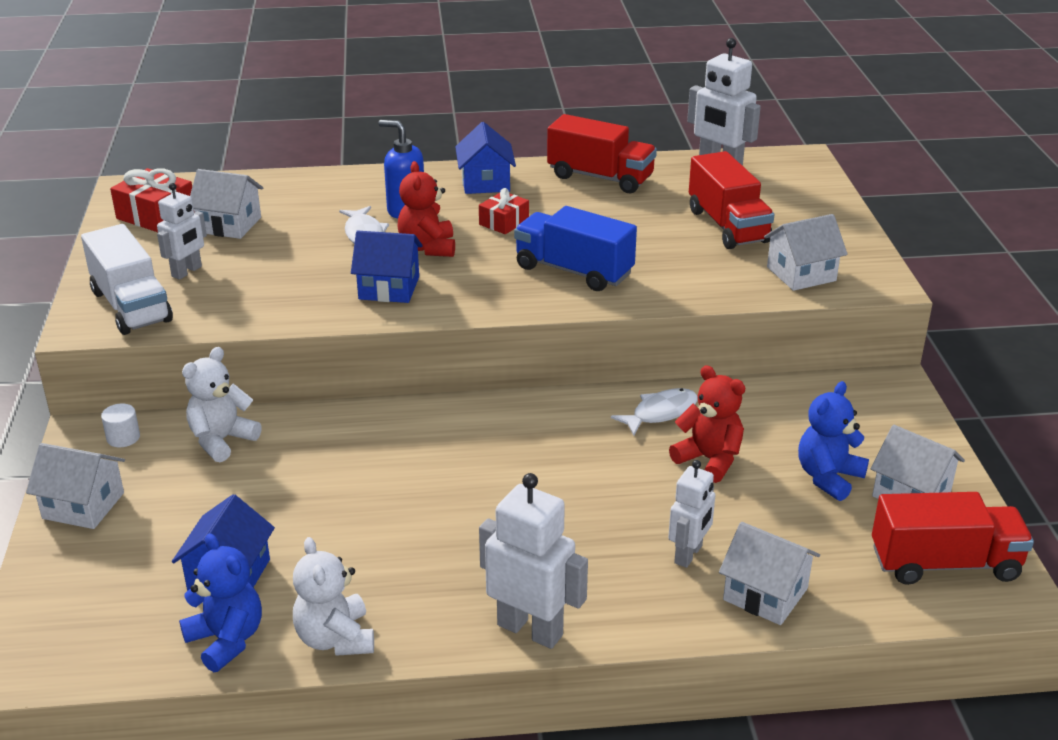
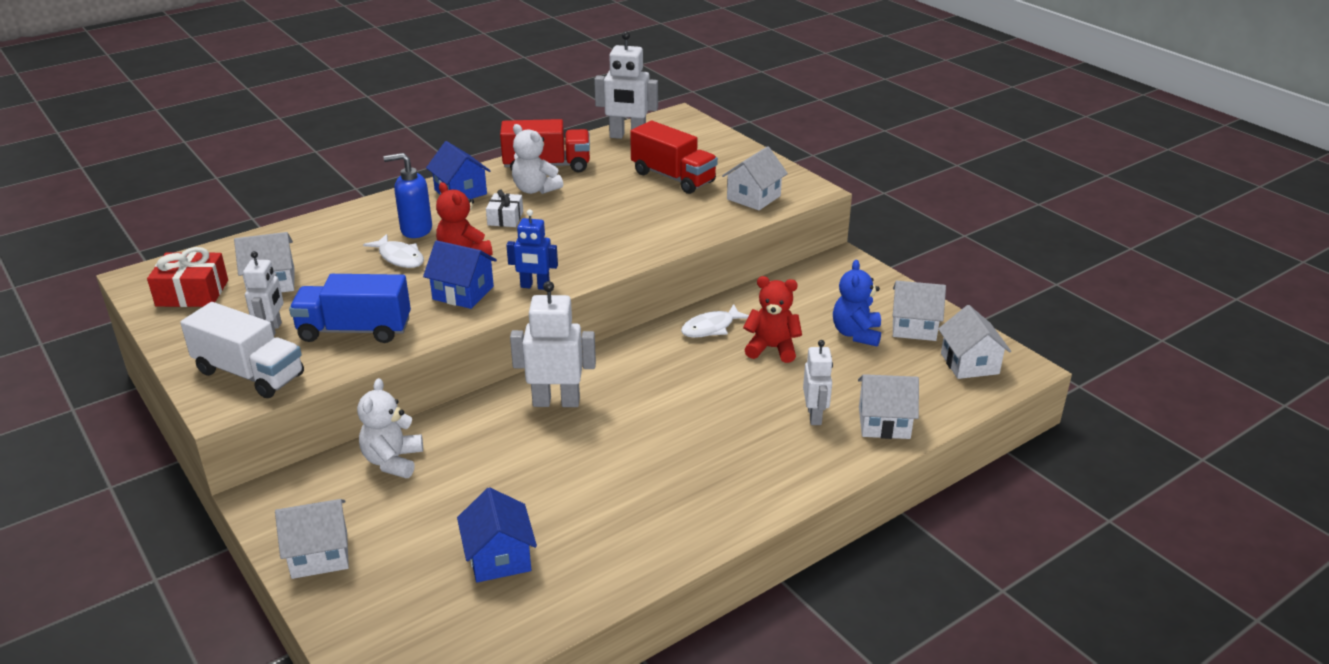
camera: 30 degrees left, 0 degrees up
(123, 438) = (302, 489): white cylinder -> none
(226, 640) = (544, 604): blue teddy bear -> none
(335, 639) = (626, 569): white teddy bear -> white teddy bear (535, 189)
(389, 288) = (463, 293): blue house -> blue house turned 45 degrees clockwise
(465, 303) = (535, 286): none -> blue robot
(504, 222) = (505, 218): red gift -> white gift
(530, 629) = (757, 506): white robot -> white robot (556, 402)
(573, 271) = (594, 239): blue truck -> blue truck (355, 330)
(660, 413) = (711, 328): white fish -> white fish turned 150 degrees counterclockwise
(945, 563) = (969, 363): red truck -> white house

